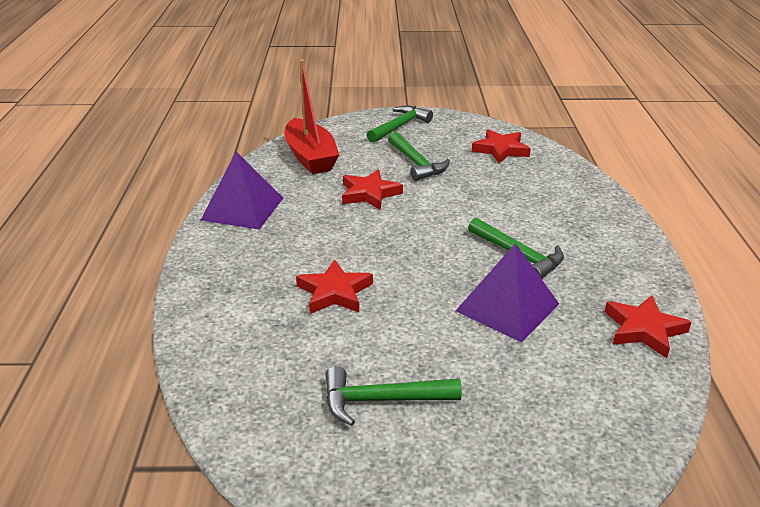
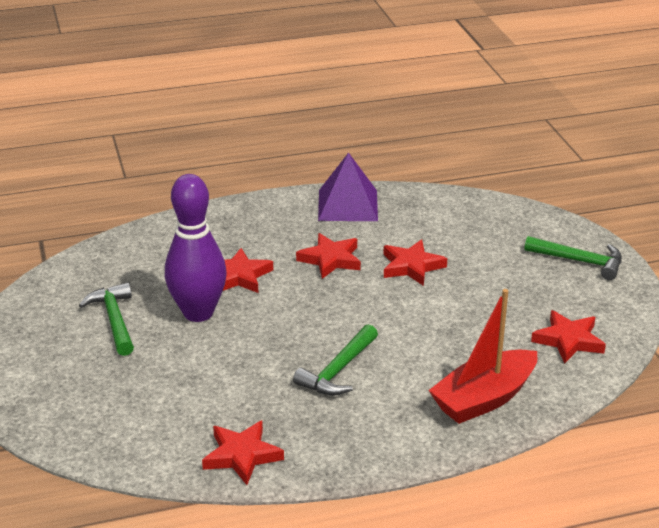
camera: 75 degrees right, 0 degrees up
(310, 157) = (467, 219): red boat -> red boat (484, 398)
(334, 232) = (330, 259): none -> red star
(393, 330) = (198, 313): none -> purple bowling pin
(416, 163) = (495, 285): green hammer -> none
(507, 307) = (249, 370): purple pyramid -> none

